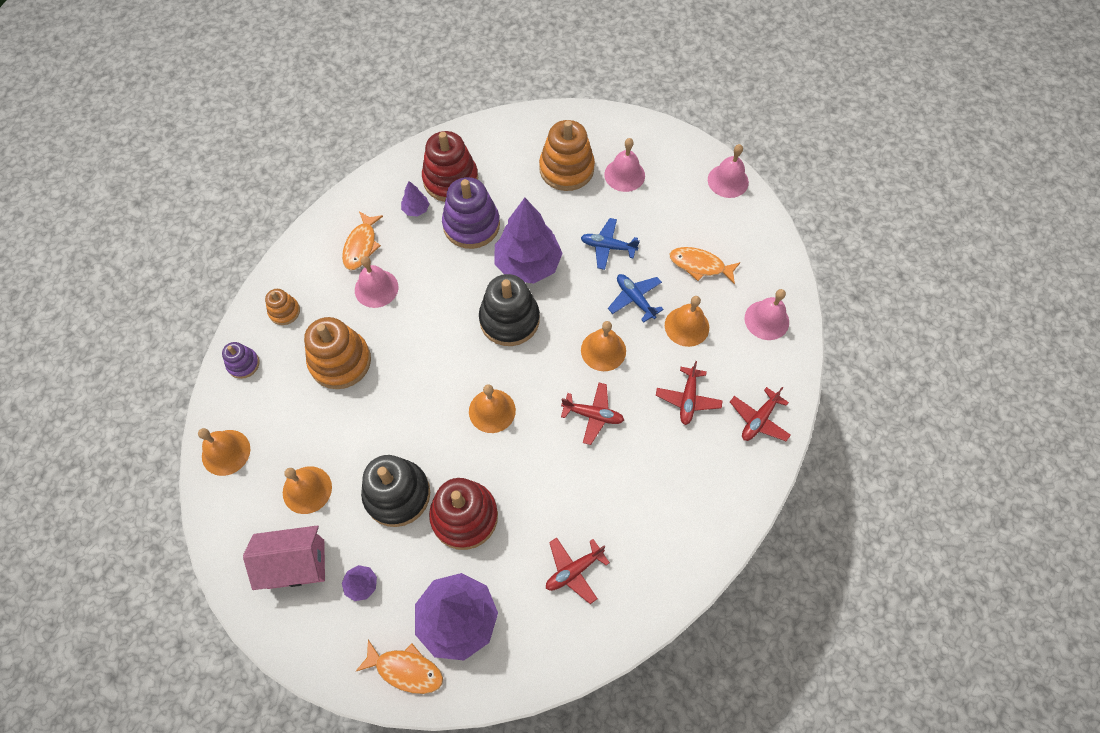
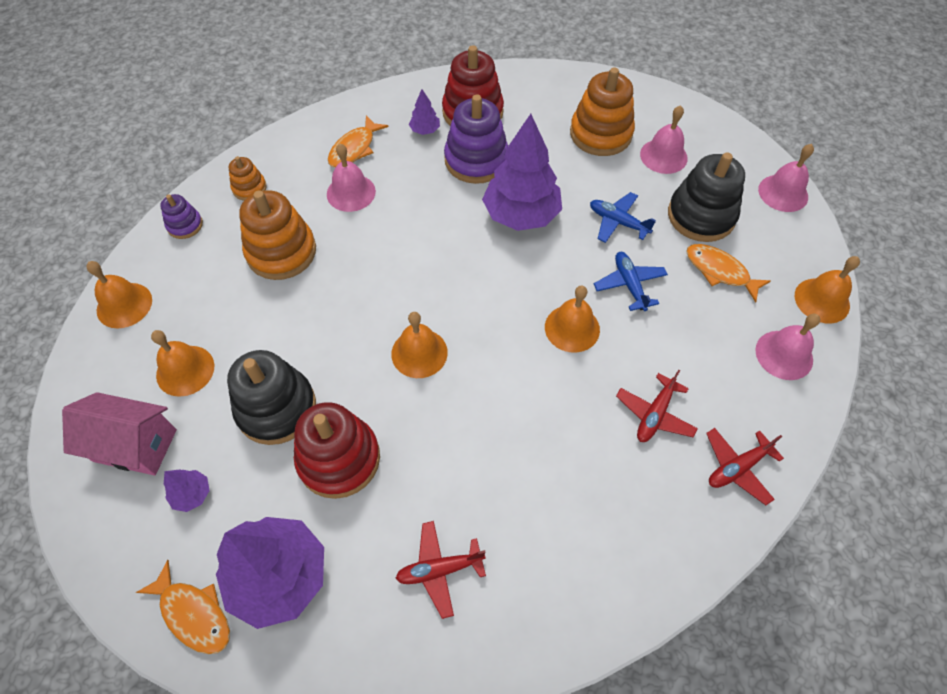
camera: 20 degrees right, 5 degrees down
(509, 320) = (478, 264): black stacking toy -> black stacking toy (701, 216)
(593, 415) = (533, 395): red plane -> none
(686, 326) = (681, 332): orange bell -> orange bell (822, 300)

